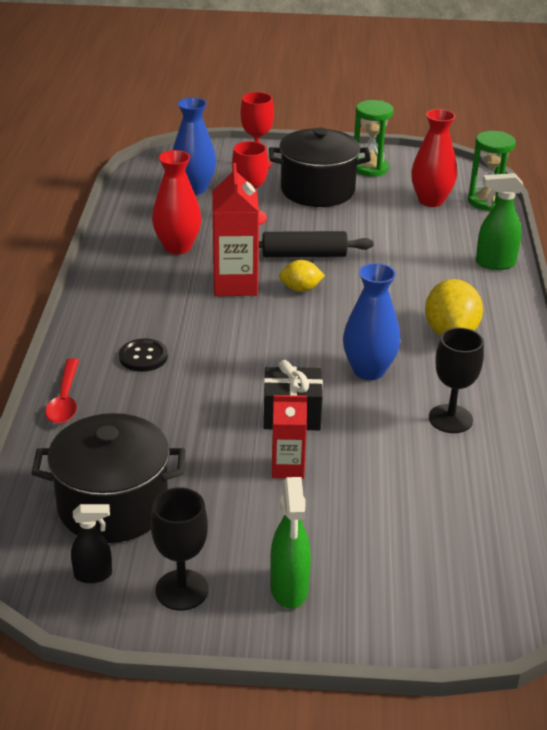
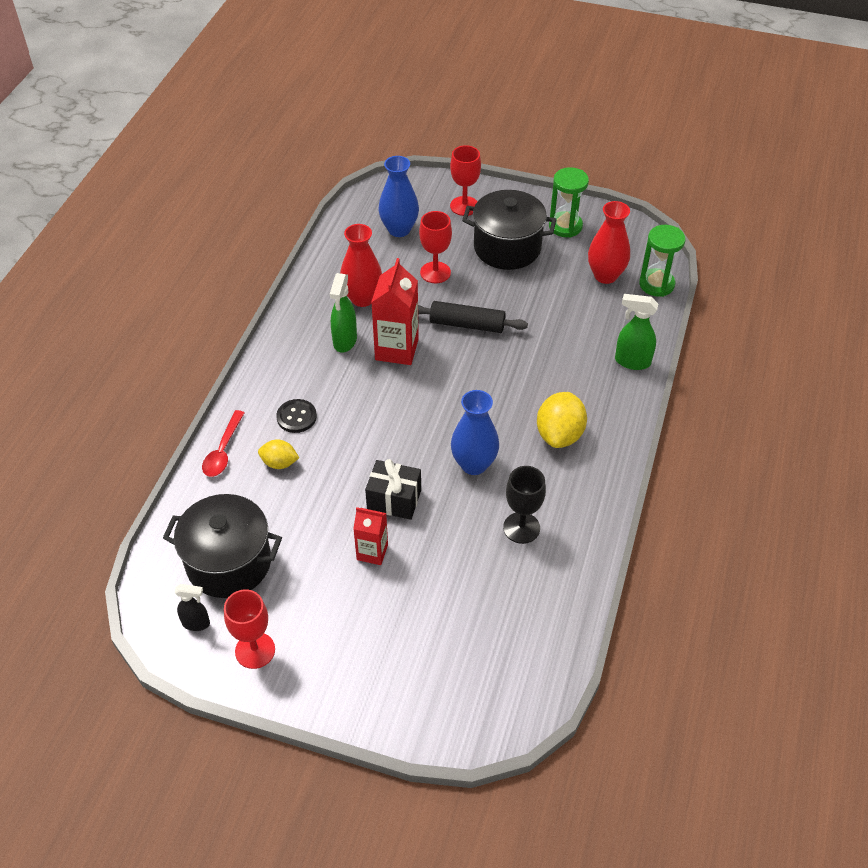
camera: 15 degrees right, 15 degrees up
(182, 590) = (255, 650): black goblet -> red goblet
(289, 589) = (333, 667): green spray bottle -> green spray bottle (345, 341)
(300, 289) = (450, 363): yellow lemon -> yellow lemon (279, 463)

